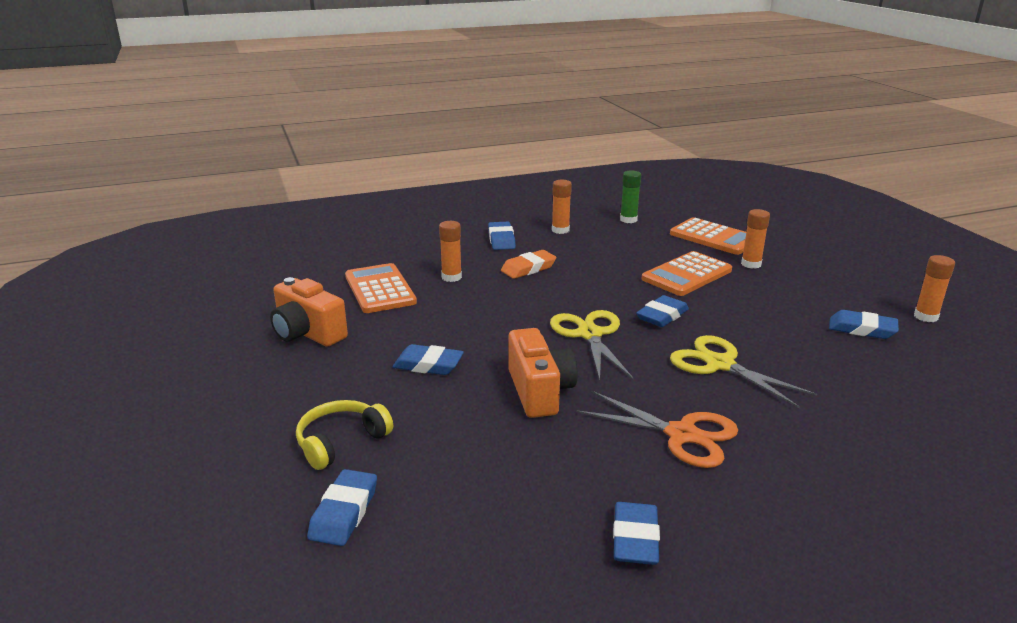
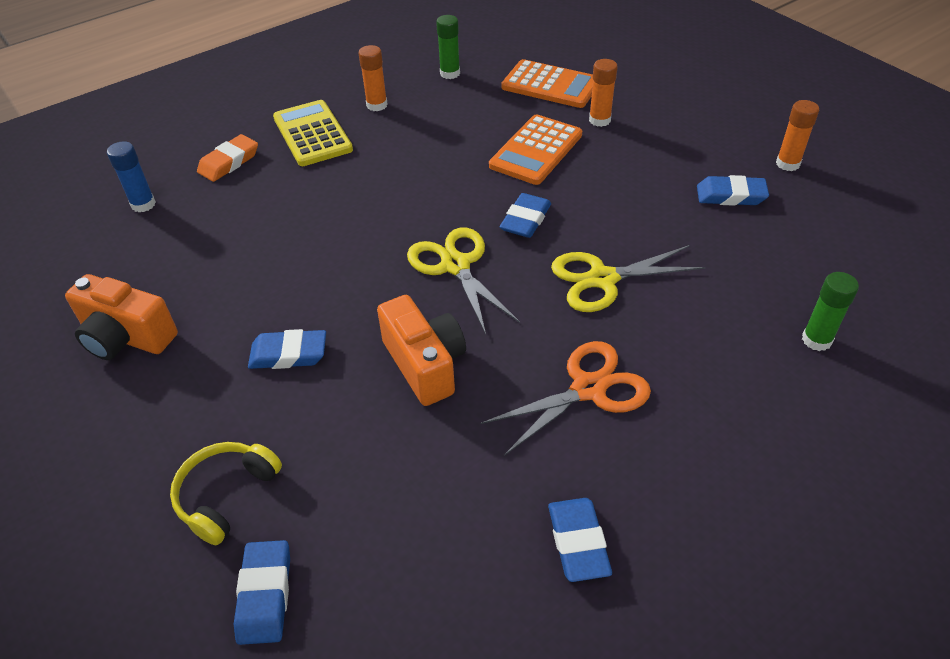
camera: 15 degrees left, 20 degrees up
(354, 260) = (143, 204): none -> blue glue stick
(379, 289) = (191, 246): orange calculator -> none
(451, 277) = (272, 208): orange glue stick -> none
(501, 239) = (312, 134): blue eraser -> yellow calculator
(528, 268) = (358, 176): orange eraser -> orange eraser (229, 162)
(681, 434) = (588, 389): orange scissors -> orange scissors turned 45 degrees counterclockwise
(720, 364) = (603, 279): yellow scissors -> yellow scissors turned 45 degrees counterclockwise
(922, 442) = (816, 340): none -> green glue stick

